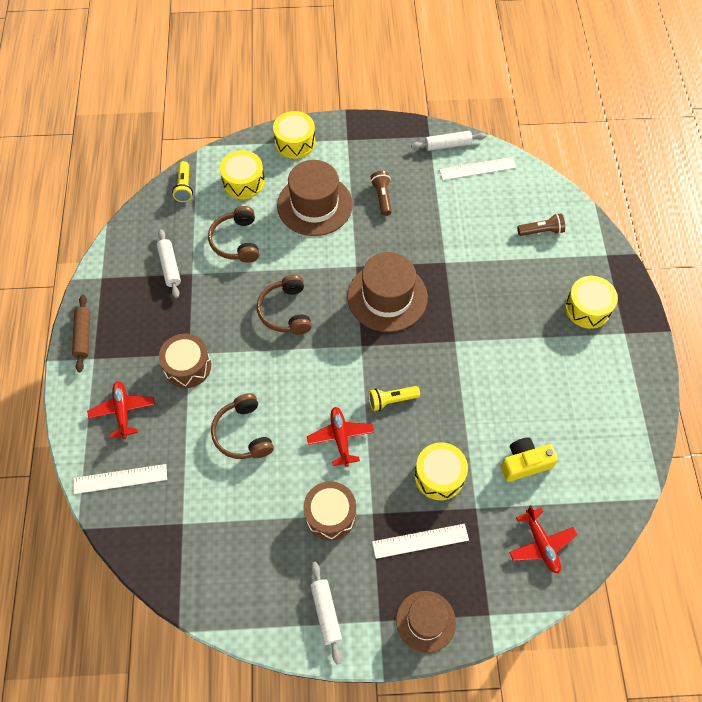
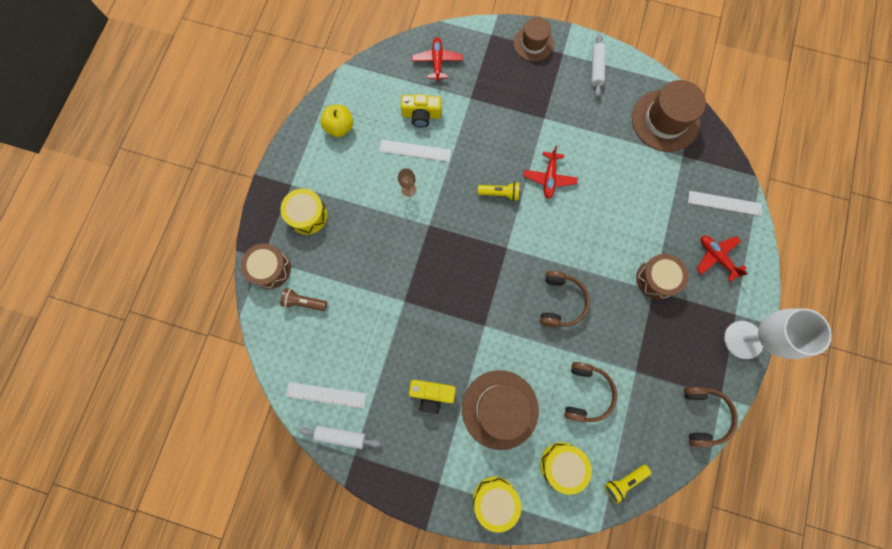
camera: 160 degrees left, 15 degrees up
(83, 336) = (743, 340): brown rolling pin -> white goblet
(123, 411) = (716, 257): red plane -> red plane turned 135 degrees clockwise
(170, 267) = (655, 386): white rolling pin -> none
(184, 187) = (624, 481): yellow flashlight -> yellow flashlight turned 135 degrees counterclockwise
(243, 433) = (623, 206): brown headphones -> brown headphones (703, 415)
(330, 515) = (574, 127): brown drum -> brown drum (270, 269)
(382, 197) = (432, 394): brown flashlight -> yellow camera
(387, 297) = (468, 285): brown hat -> brown hat (665, 120)
(420, 541) = (518, 90): white ruler -> white ruler (415, 150)
(439, 476) = (486, 127): yellow drum -> none
(495, 370) = (408, 189): none -> brown goblet
(611, 414) = (339, 127): none -> yellow apple

